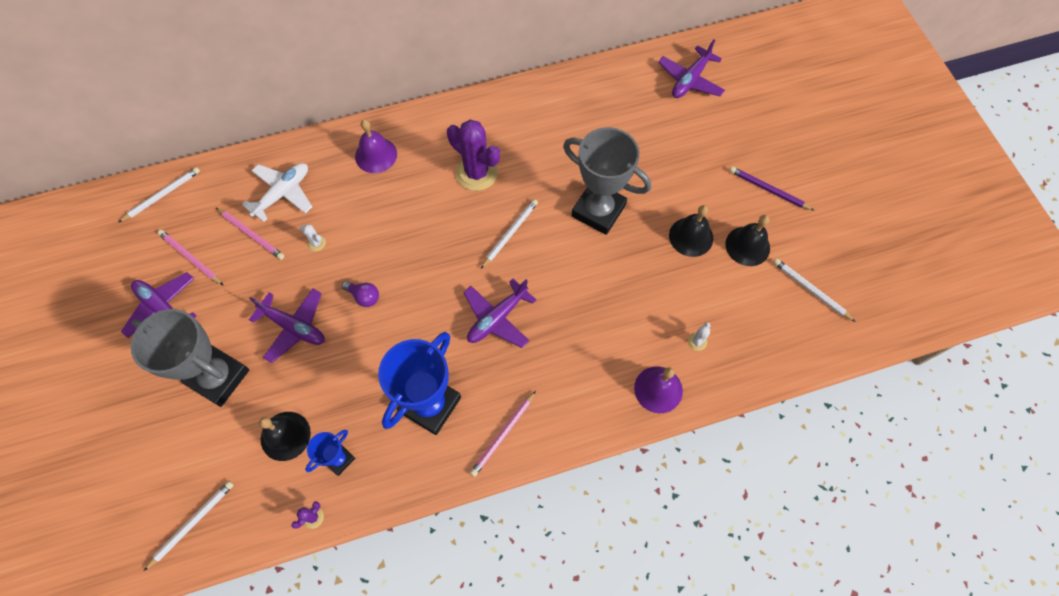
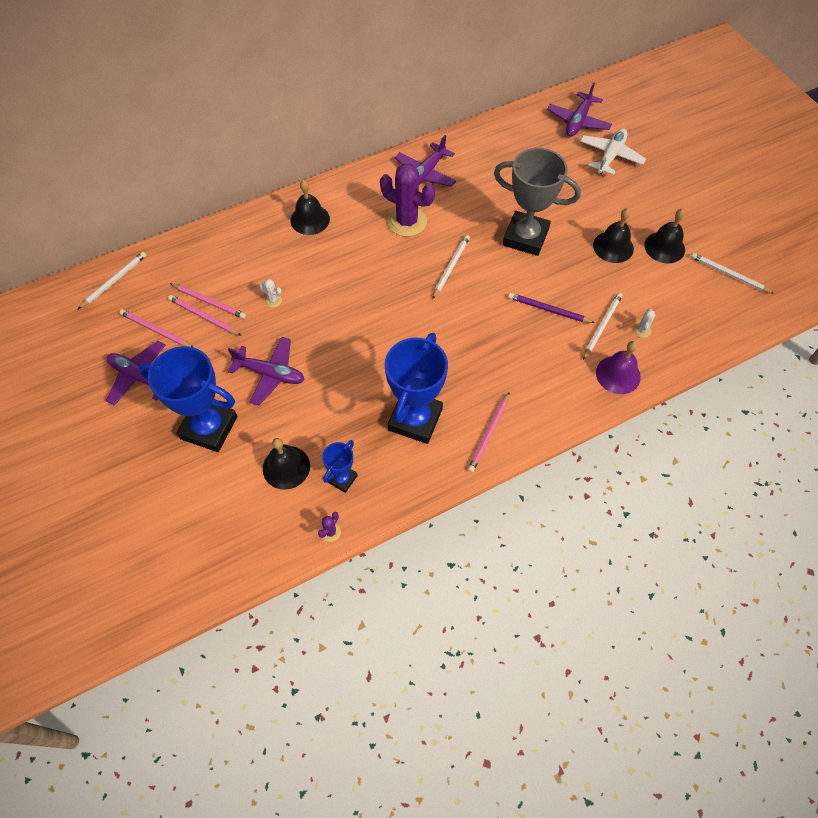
camera: 10 degrees left, 5 degrees down
(192, 523) = (216, 557): white pencil -> white pencil (602, 326)
(218, 377) = (209, 428): grey trophy -> blue trophy
(242, 250) = (204, 317): none -> pink pencil
(283, 193) = (230, 263): white plane -> white plane (610, 156)
(364, 297) = (330, 339): purple light bulb -> none
(376, 155) = (310, 219): purple bell -> black bell
(497, 318) = (458, 338): purple plane -> purple plane (425, 173)
(768, 190) = (670, 200): purple pencil -> purple pencil (548, 310)

